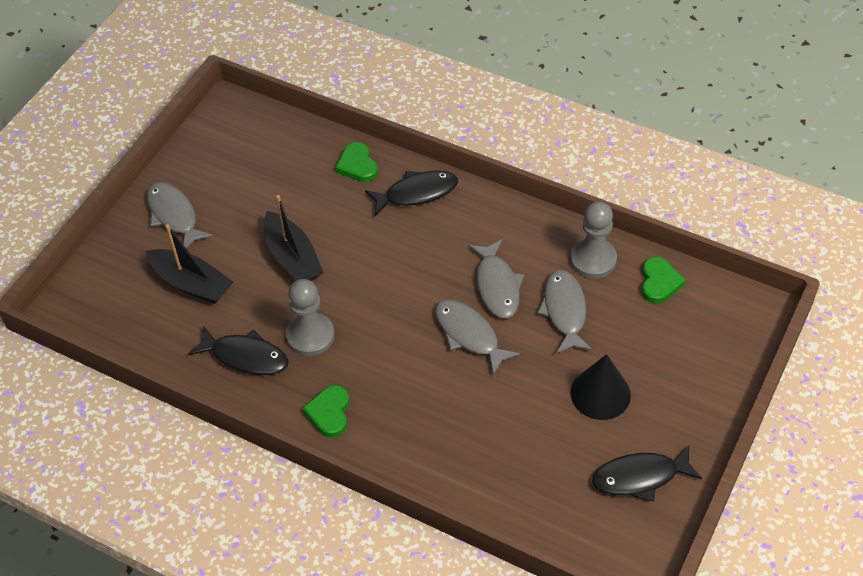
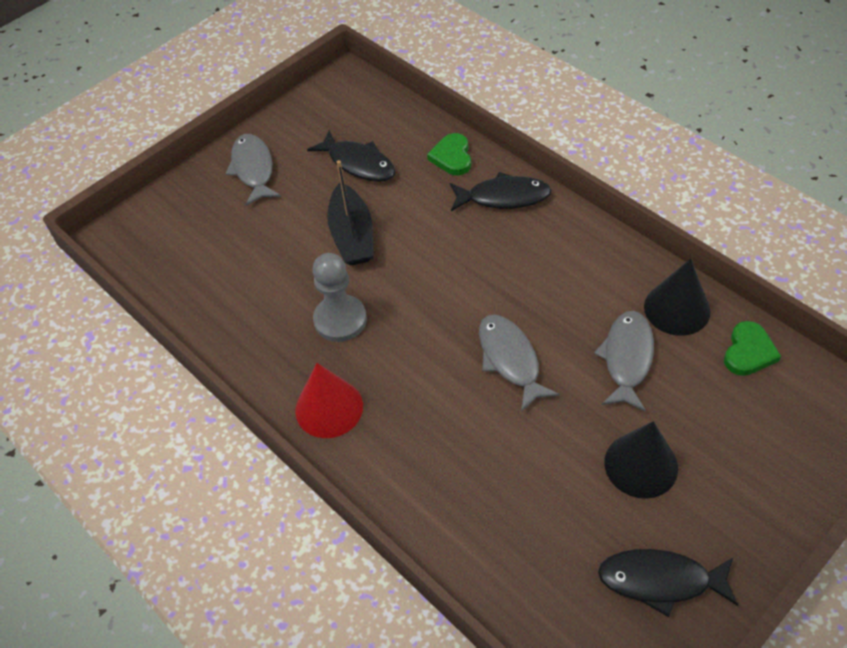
camera: 20 degrees right, 0 degrees up
(191, 283) = (243, 239): black boat -> none
(245, 356) = (266, 326): black fish -> black fish (358, 163)
(329, 413) = (329, 408): green heart -> red cone
(497, 286) = (558, 313): grey fish -> none
(593, 259) = (677, 309): grey pawn -> black cone

